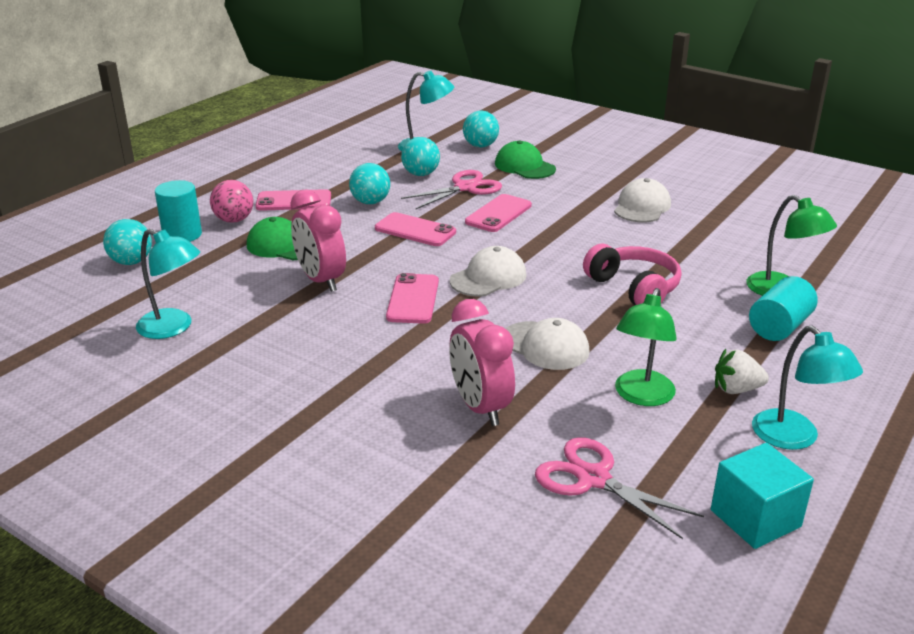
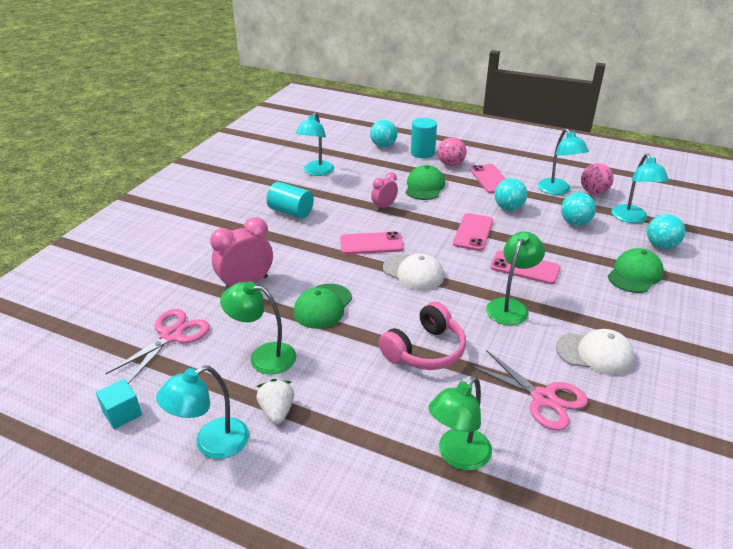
camera: 80 degrees right, 5 degrees up
(321, 280) = (384, 207): pink clock -> pink clock, size x0.58
(347, 170) = (557, 190): none -> turquoise lamp
(361, 153) = (593, 192): none -> pink ball
(465, 188) = (564, 247): pink scissors -> pink scissors (543, 398)
(545, 346) = (323, 306): white cap -> green cap
(565, 232) = (510, 306): none -> green lamp
(755, 518) = (122, 413): turquoise cube -> turquoise cube, size x0.65
(779, 327) = (384, 448): turquoise cylinder -> turquoise cylinder (291, 212)

